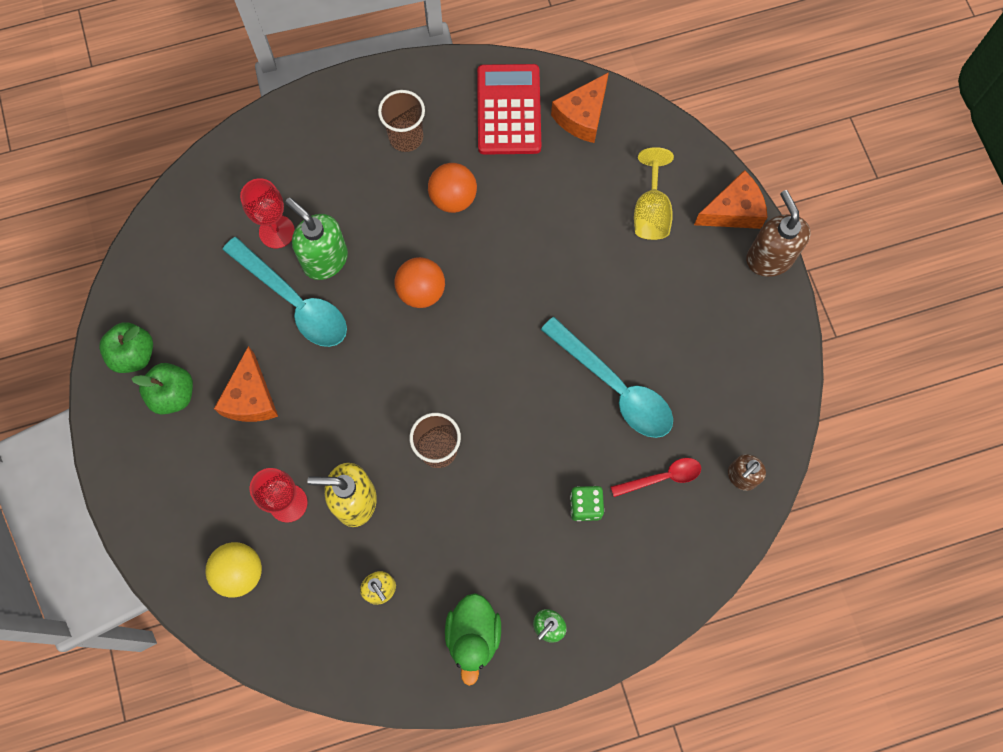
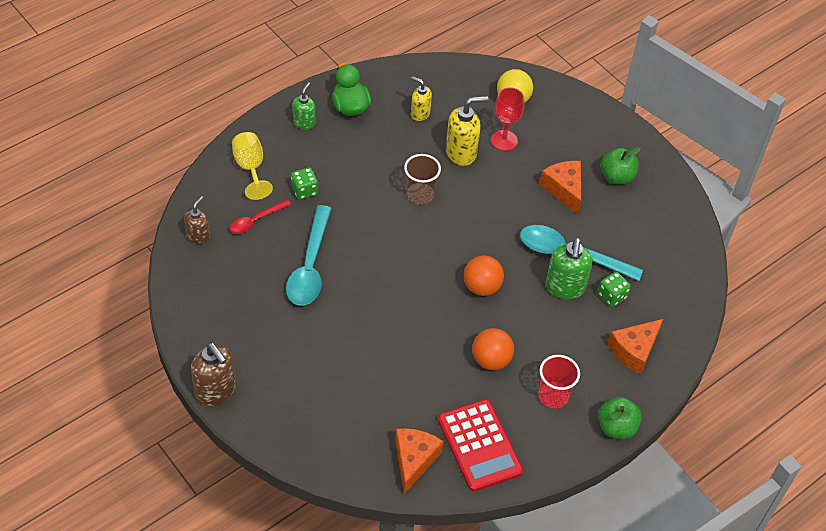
camera: 155 degrees right, 20 degrees down
(134, 354) = (659, 191): green apple -> green apple (616, 427)
(277, 231) = (612, 296): red goblet -> green dice
(325, 259) = (565, 287): green soap dispenser -> green soap dispenser turned 75 degrees clockwise
(406, 137) = (553, 396): brown cup -> red cup
(614, 387) = (310, 266): turquoise spoon -> turquoise spoon turned 105 degrees counterclockwise
(651, 212) = (326, 398): yellow goblet -> yellow goblet (250, 168)
(733, 211) = (256, 420): orange cheese -> orange cheese (634, 350)

